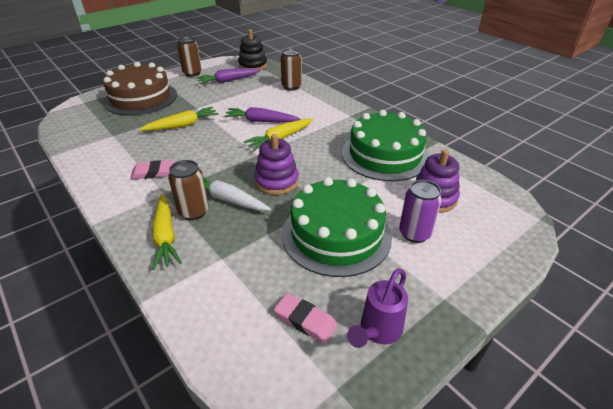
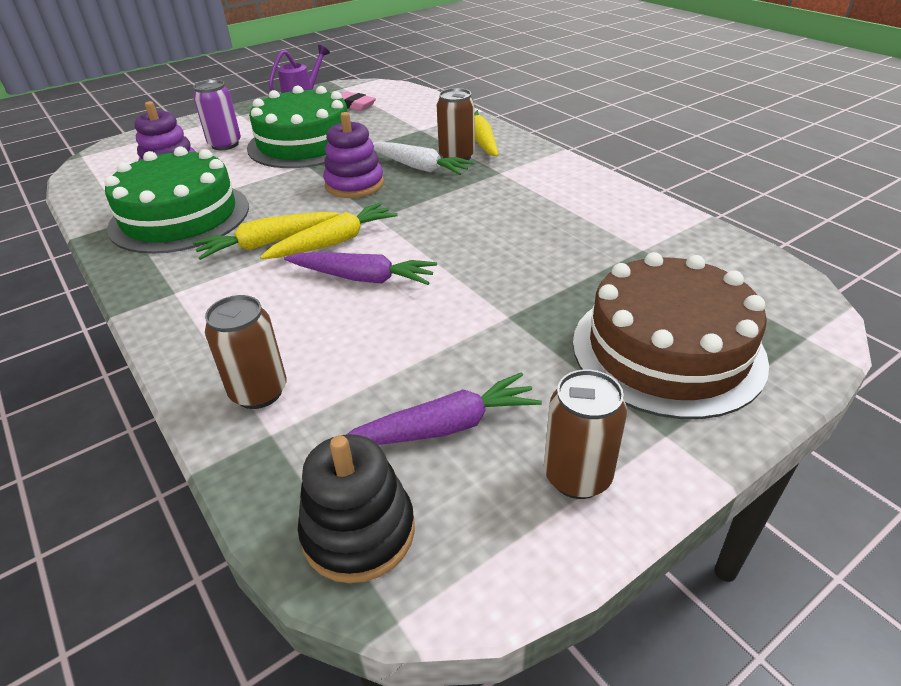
camera: 175 degrees left, 0 degrees up
(153, 172) = (528, 193): pink eraser -> none
(182, 125) = (519, 269): yellow carrot -> yellow carrot (267, 243)

